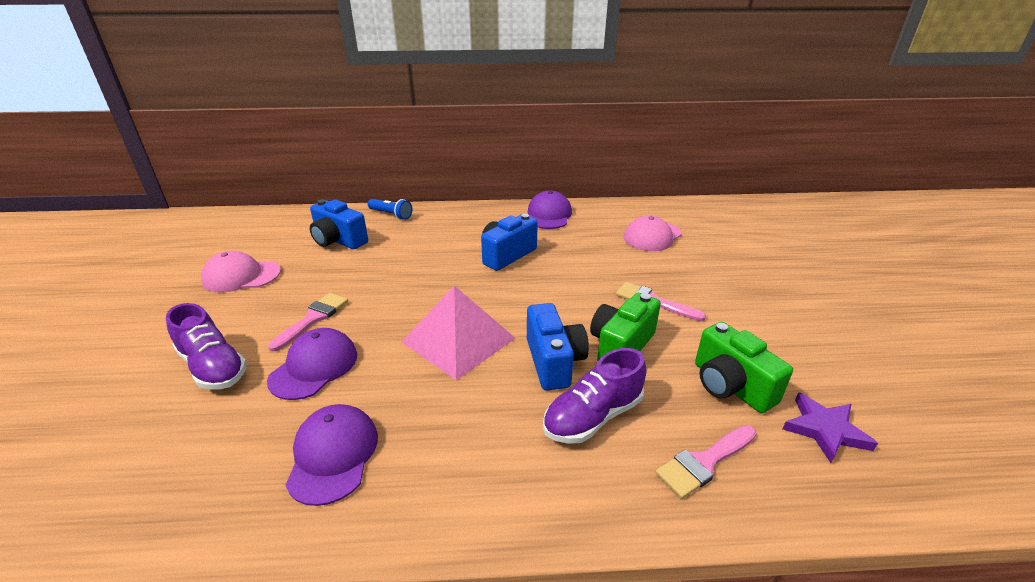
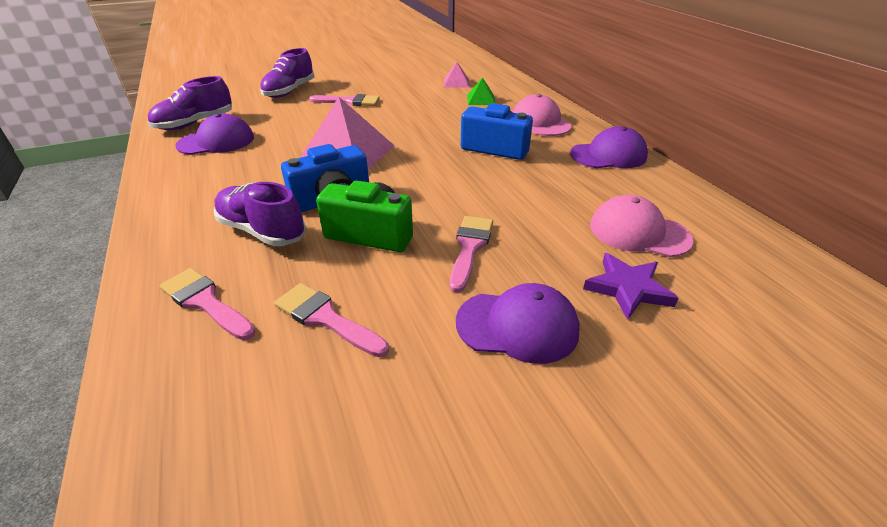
camera: 70 degrees right, 5 degrees up
(235, 484) = (195, 123): none -> purple shoe
(241, 276) = (386, 71): pink cap -> pink cap (540, 122)
(314, 367) = (297, 115): purple cap -> purple cap (517, 326)
(338, 241) = (456, 82): blue camera -> pink pyramid
(391, 215) = (517, 88): blue flashlight -> none
(398, 238) = (481, 100): none -> green pyramid
(730, 386) = (325, 318): green camera -> pink brush
(825, 430) = (258, 408): purple star -> purple star (627, 288)

